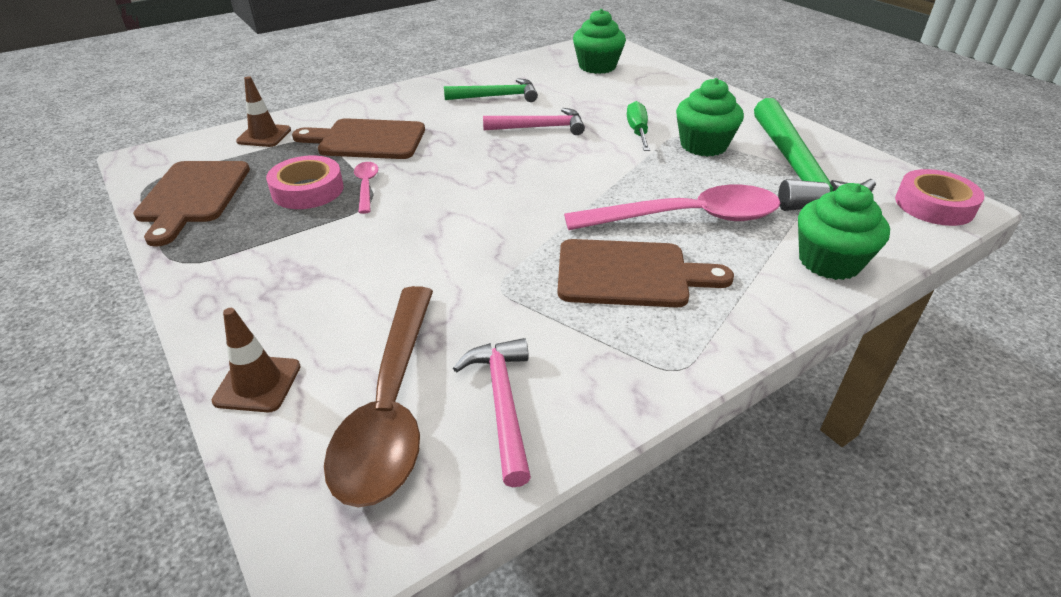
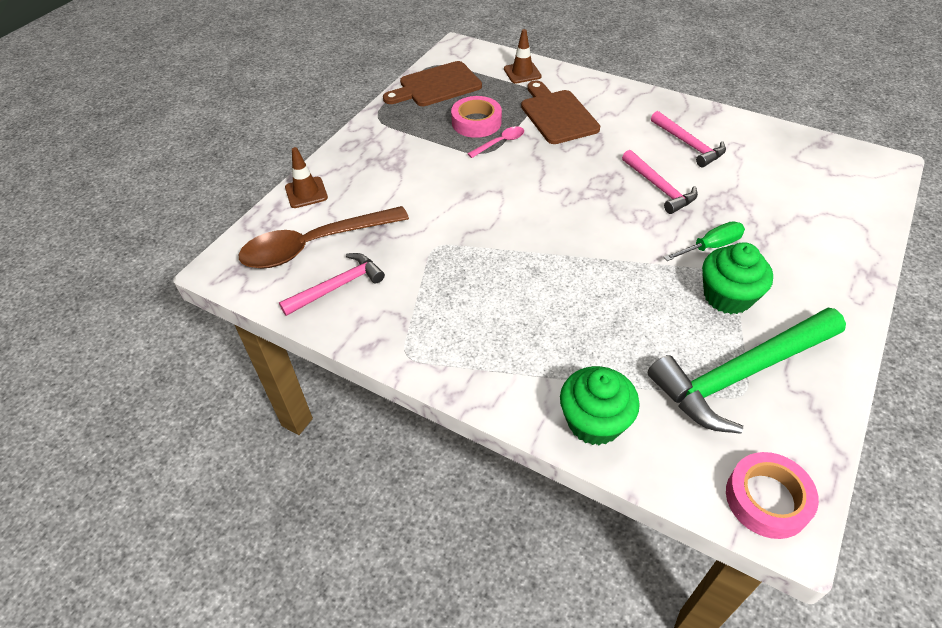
camera: 65 degrees right, 10 degrees up
(497, 96) = (688, 144): green hammer -> pink hammer
(597, 66) = (820, 179): green cupcake -> none
(630, 274) = (492, 304): brown cutting board -> none
(686, 218) = (590, 316): pink spoon -> none

